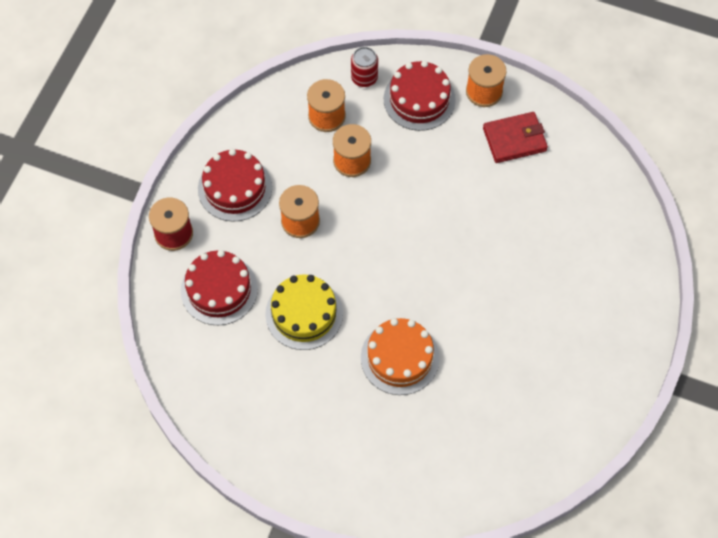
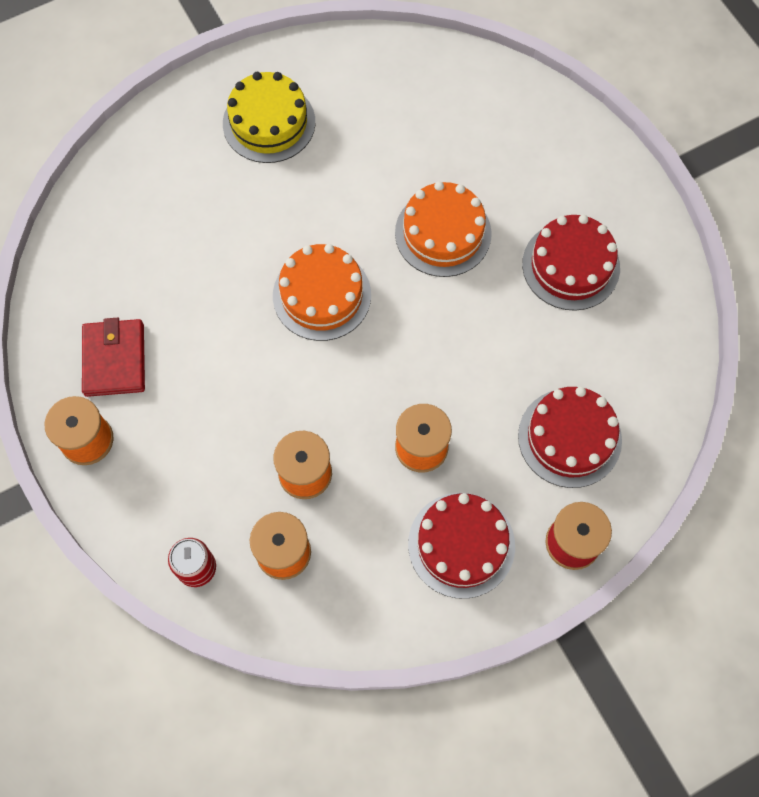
camera: 140 degrees left, 5 degrees up
(304, 313) = (500, 345): yellow cake -> yellow cake (269, 123)
(419, 99) = (163, 488): red cake -> red cake (571, 266)
(436, 262) = (322, 295): none -> orange cake
(514, 139) = (114, 360): red wallet -> red wallet turned 60 degrees clockwise

